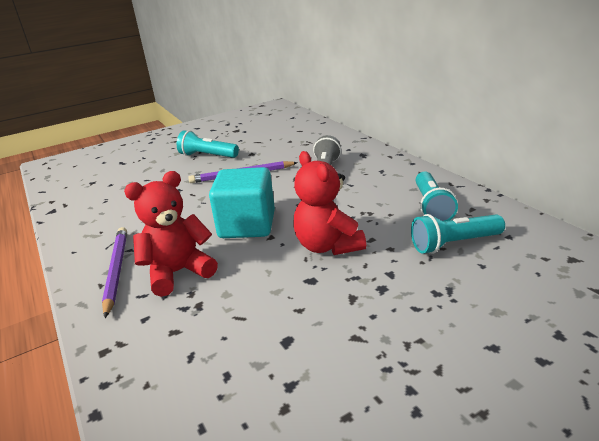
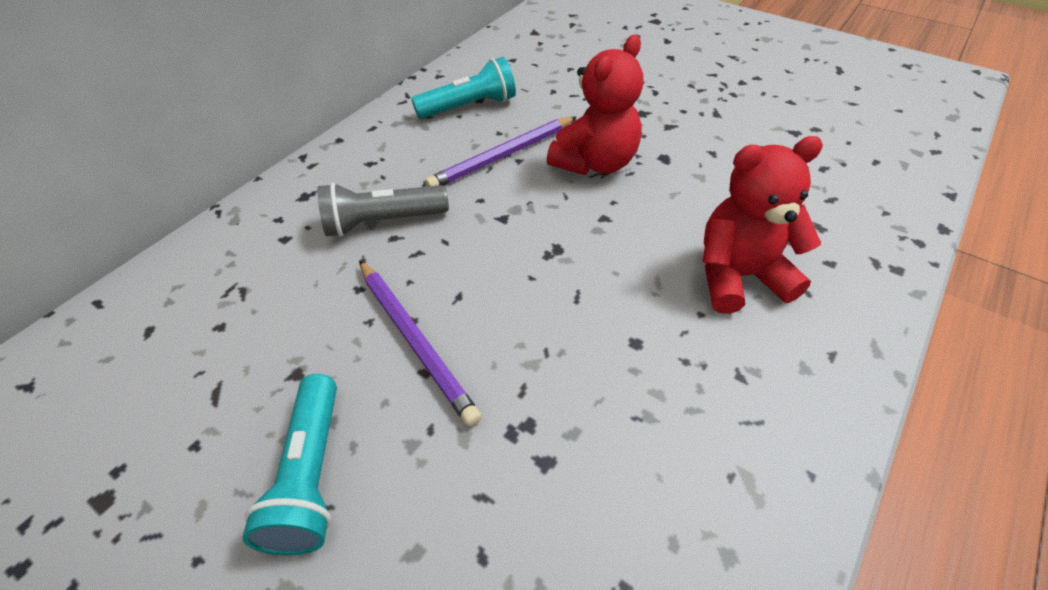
camera: 115 degrees left, 20 degrees up
(116, 270) = (794, 356): purple pencil -> purple pencil (503, 156)
(178, 272) = (739, 276): red teddy bear -> red teddy bear turned 135 degrees clockwise
(247, 225) = (590, 253): turquoise cube -> none
(454, 244) = (542, 85): turquoise flashlight -> none

